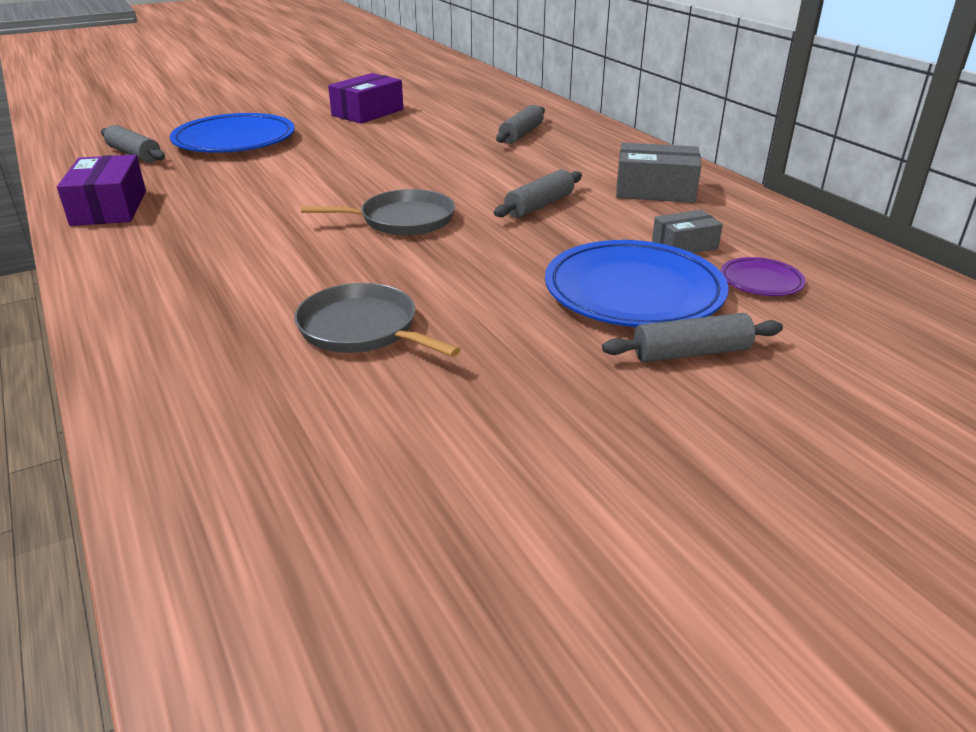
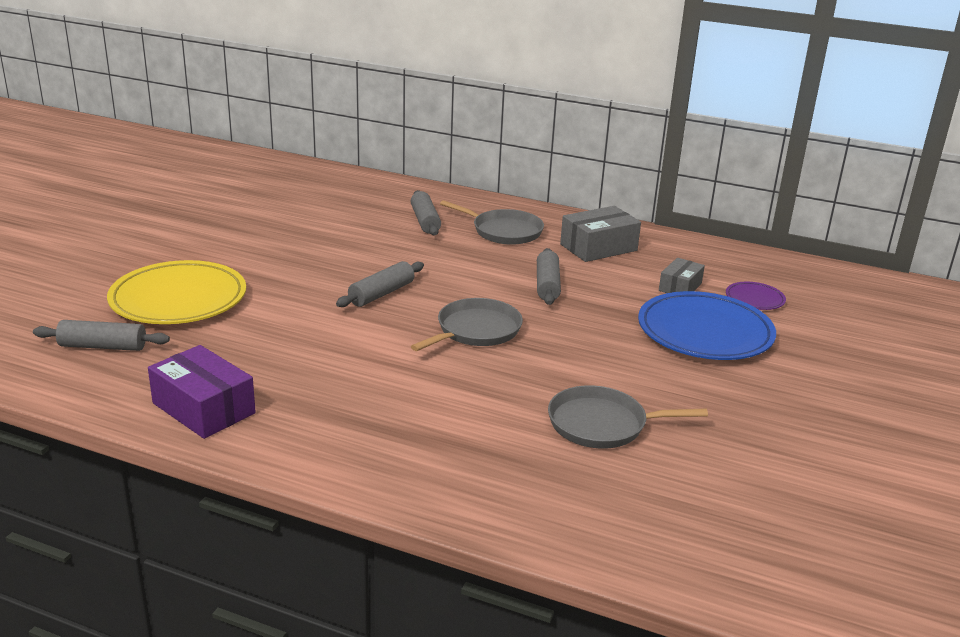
camera: 40 degrees left, 5 degrees down
(234, 140) = (178, 299): blue plate -> yellow plate
(367, 112) = (251, 232): purple box -> none
(580, 156) = (504, 231): none -> grey pan
(691, 353) = (790, 361): grey rolling pin -> grey rolling pin (381, 294)

